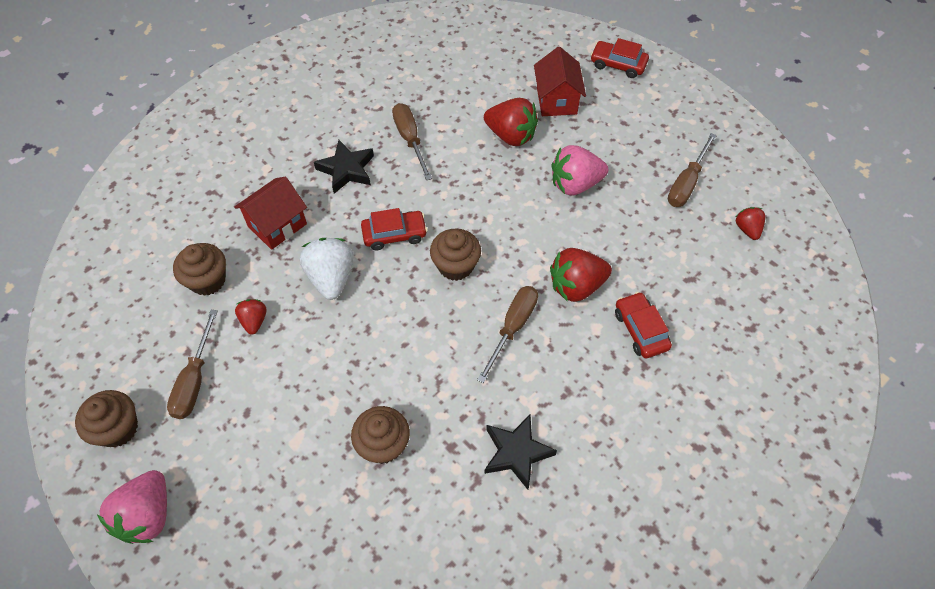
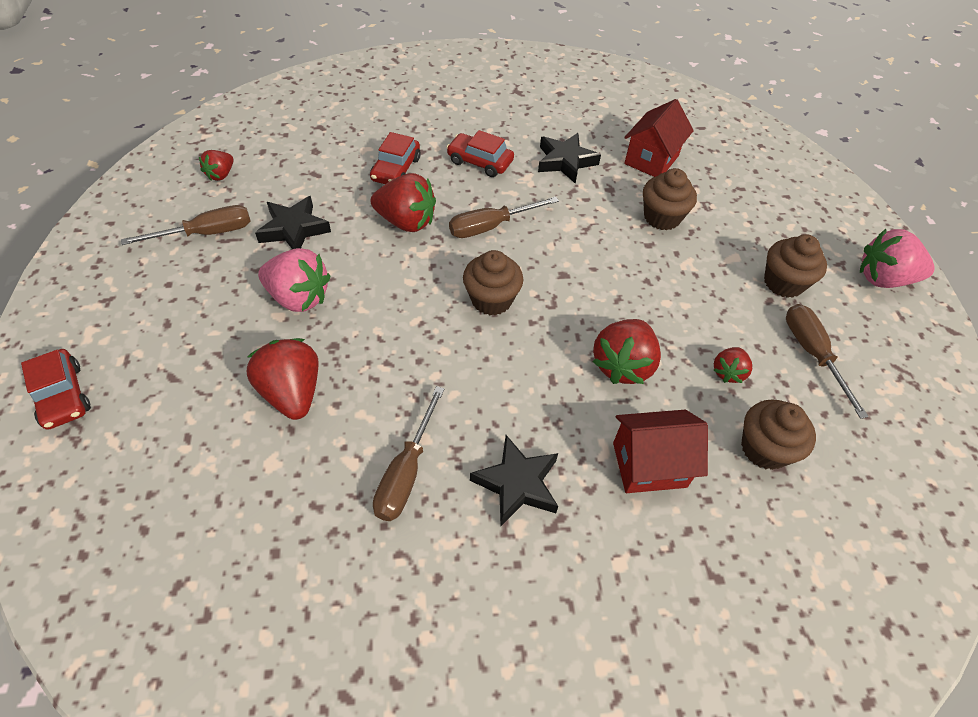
camera: 145 degrees left, 5 degrees down
(118, 428) = (902, 356): brown cupcake -> brown cupcake (783, 283)
(147, 515) = (883, 279): pink strawberry -> pink strawberry turned 135 degrees counterclockwise
(195, 380) = (812, 354): brown screwdriver -> brown screwdriver turned 60 degrees counterclockwise
(331, 277) = (622, 365): white strawberry -> red strawberry
(394, 234) = (524, 367): red car -> red car (480, 162)
(556, 100) = (190, 400): red house -> red house (651, 160)
(640, 225) = (294, 229): none -> black star

